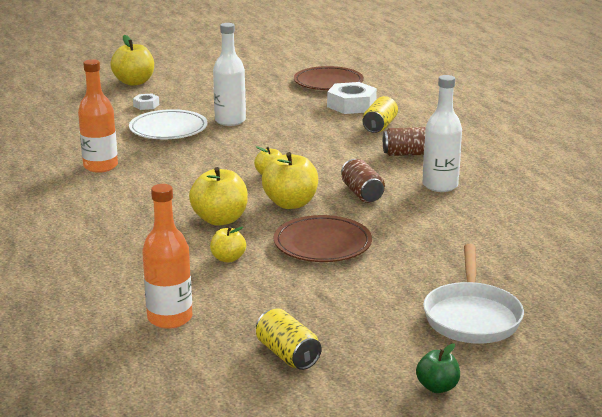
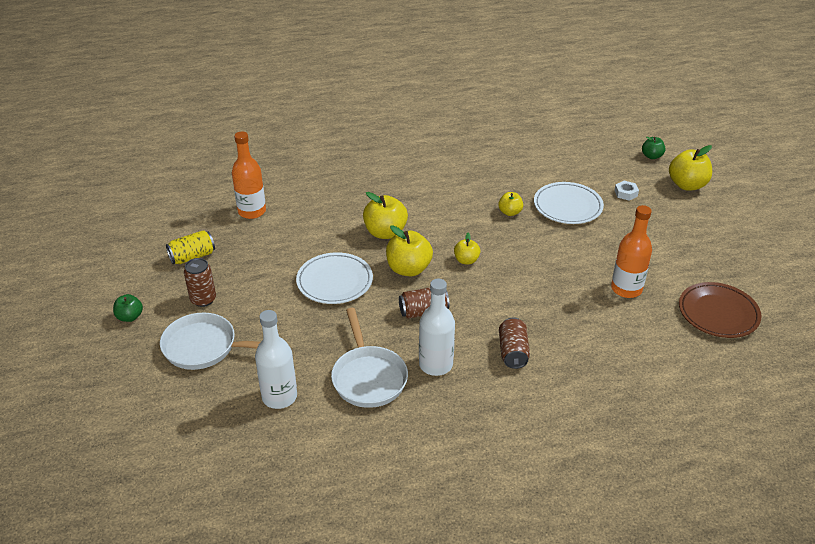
camera: 95 degrees right, 15 degrees up
(77, 92) = (651, 156): none -> green apple
(100, 166) = (487, 176): orange bottle -> orange bottle (626, 289)
(228, 258) = (323, 235): yellow apple -> yellow apple (510, 212)
(230, 121) = (592, 241): white bottle -> white bottle (279, 397)
(322, 244) = (334, 281): brown plate -> white plate
(351, 105) = (648, 325): white nut -> none
(379, 126) = (587, 340): yellow can -> none
(381, 331) = (203, 299): none -> brown can
(473, 216) = (368, 377): none -> white pan

